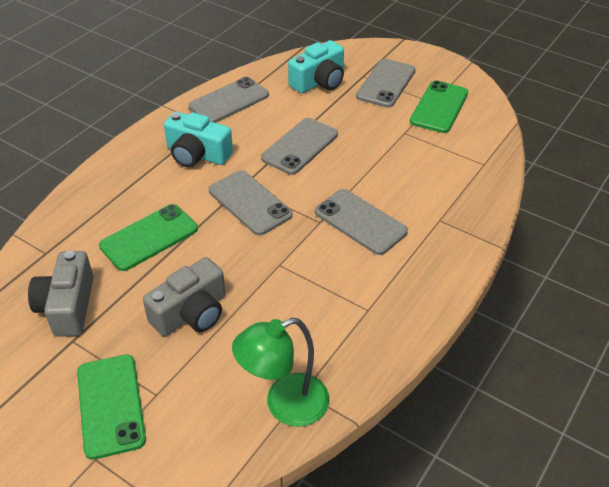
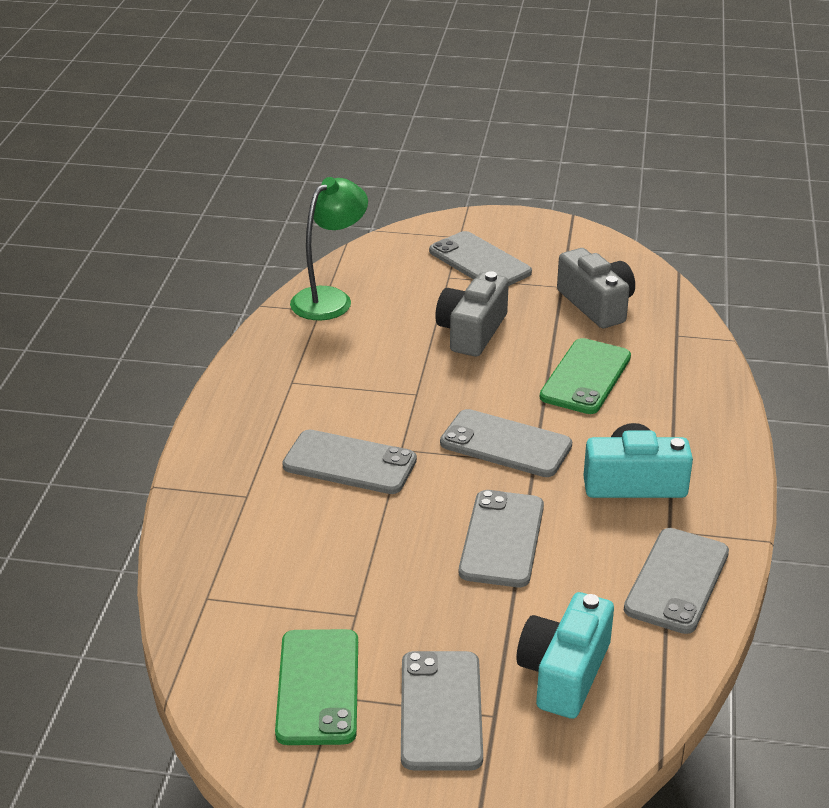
camera: 155 degrees right, 10 degrees down
(110, 405) = (479, 262): green phone -> grey phone

